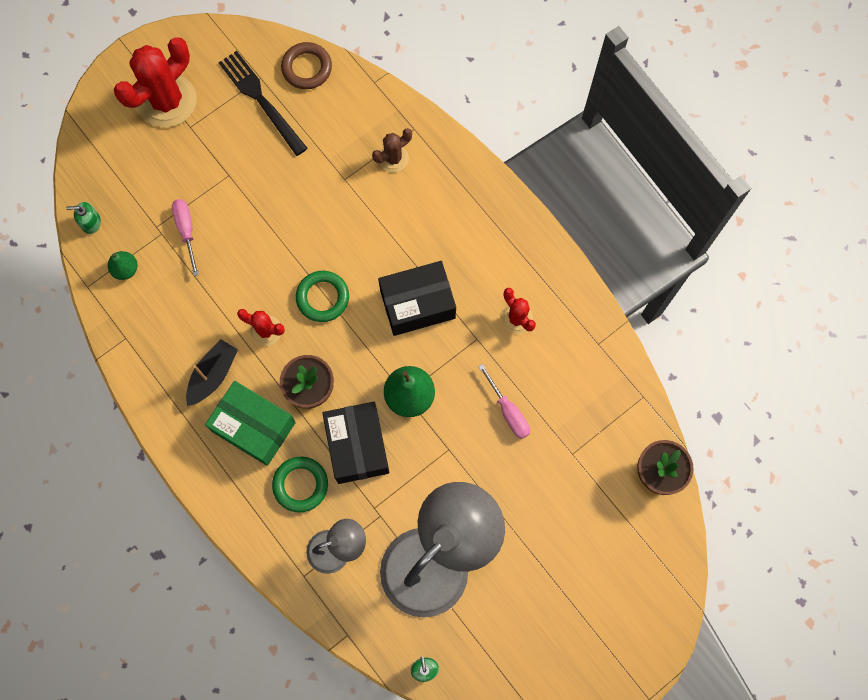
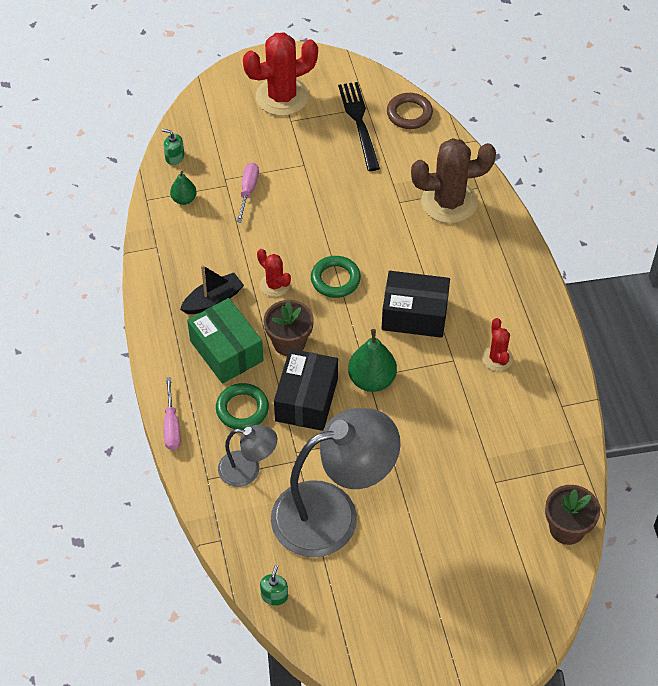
camera: 25 degrees right, 20 degrees down
(393, 158) = (449, 202): brown cactus -> brown cactus, size x1.96
(508, 411) = (453, 426): pink screwdriver -> pink screwdriver (172, 426)

